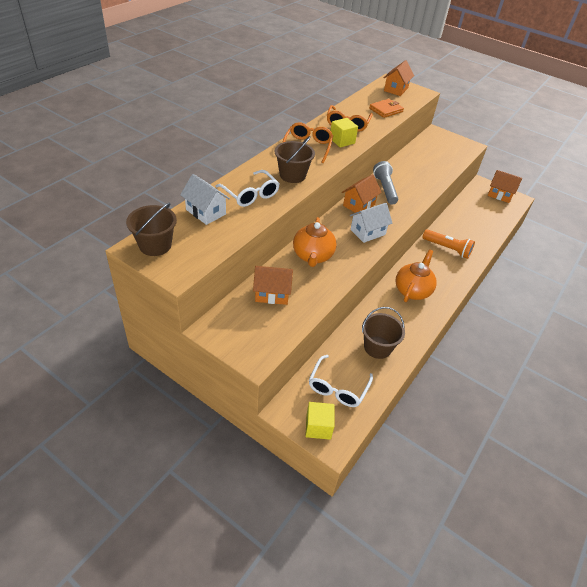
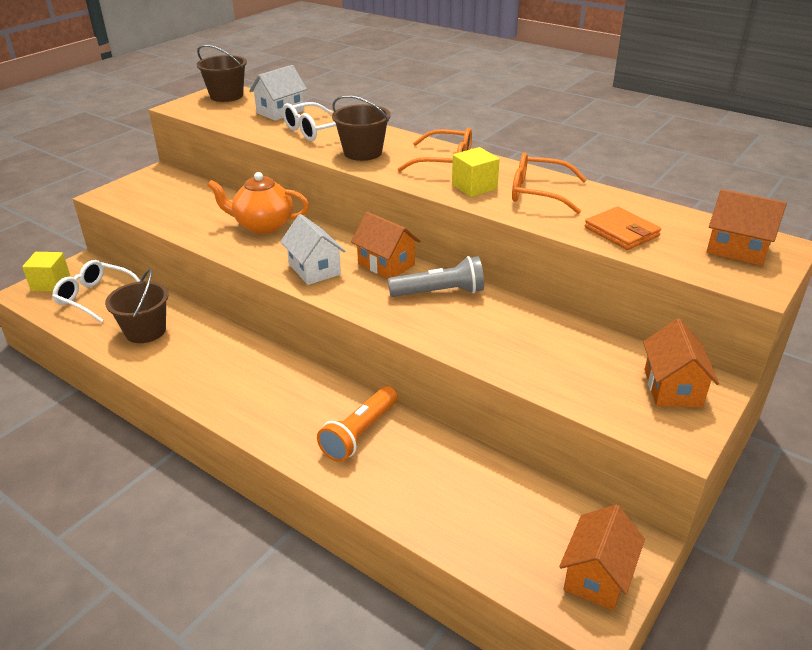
camera: 95 degrees right, 10 degrees down
(272, 294) = (199, 201): orange house -> orange house (672, 388)
(412, 290) = (250, 375): orange teapot -> none

